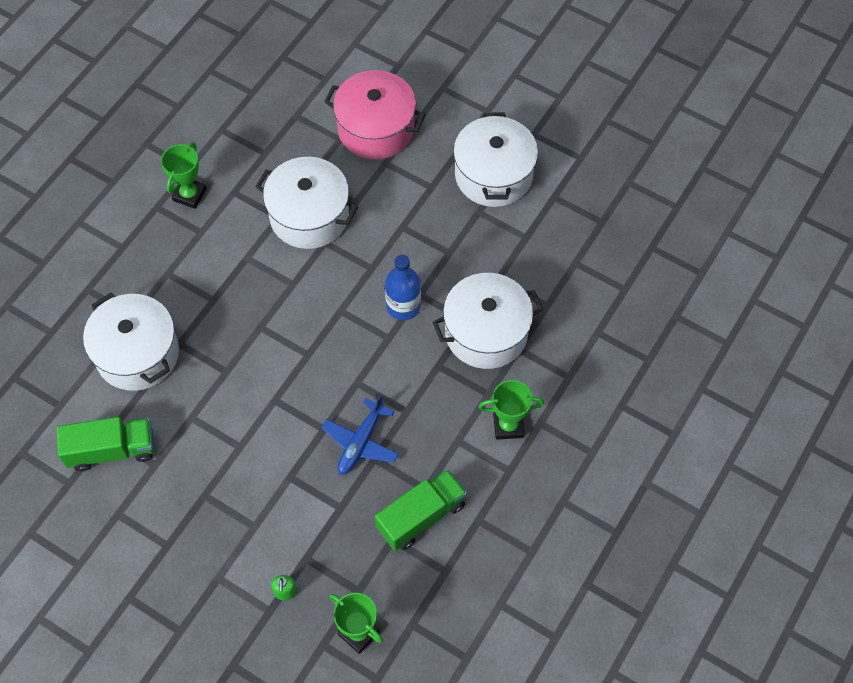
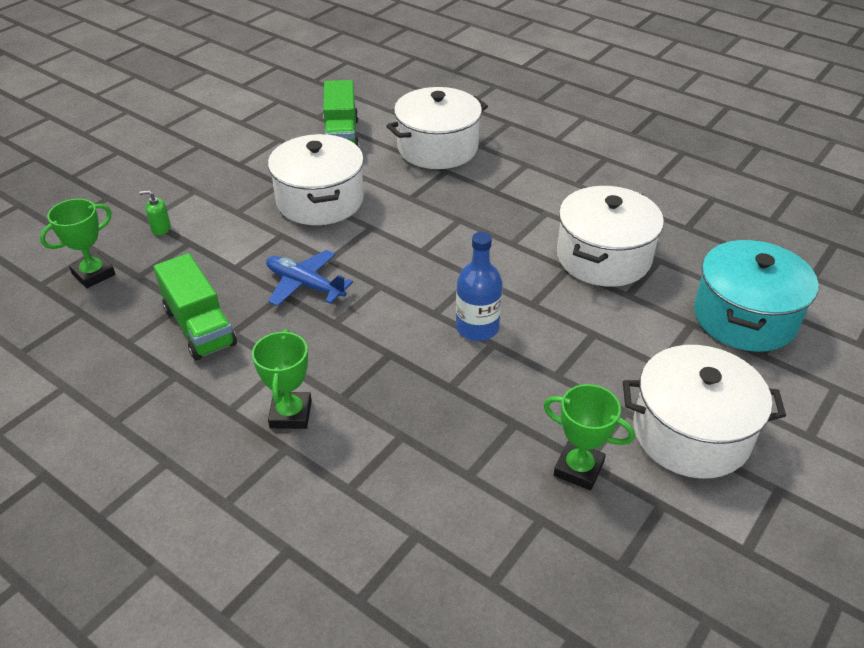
camera: 95 degrees right, 20 degrees down
(189, 195) = (622, 177): green trophy -> green trophy (578, 469)
(376, 129) = (745, 317): pink pot -> turquoise pot
(486, 333) = (430, 403): white pot -> white pot (320, 200)

